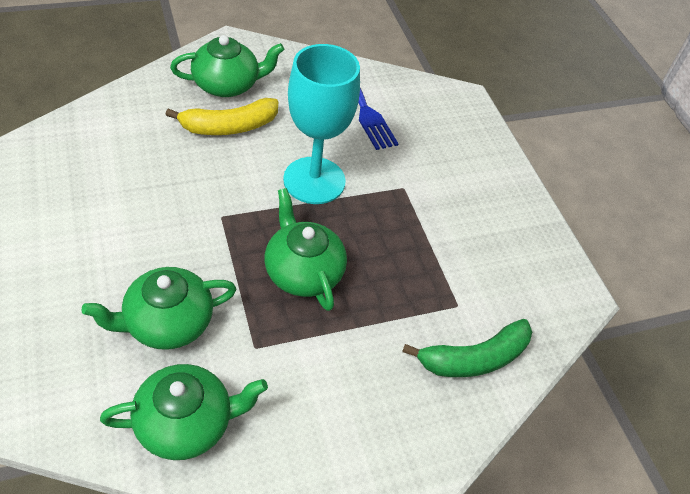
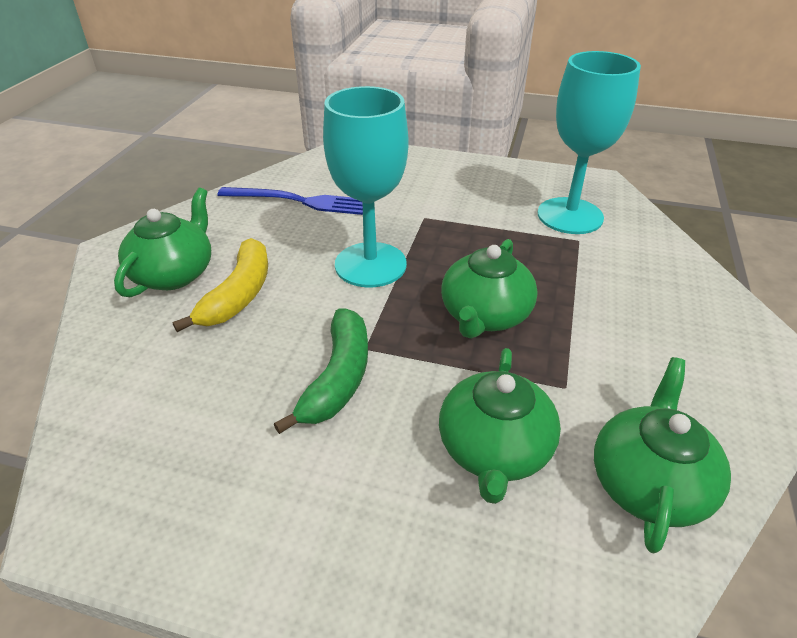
camera: 50 degrees left, 10 degrees down
(303, 271) = (484, 315): green teapot -> green teapot turned 75 degrees counterclockwise
(474, 358) = (640, 253): green banana -> green banana (338, 378)
(493, 288) = (570, 216): none -> turquoise goblet

